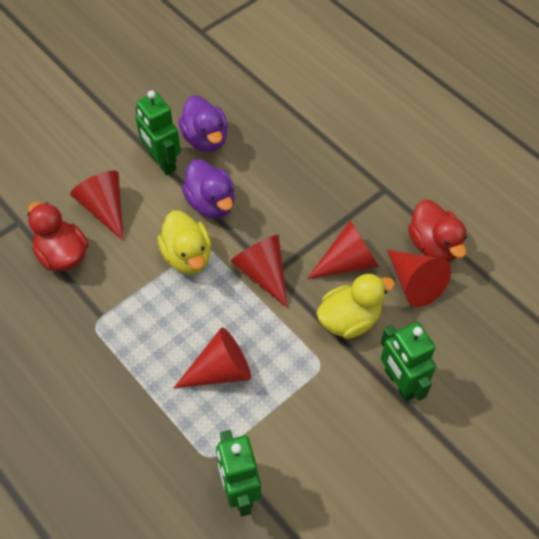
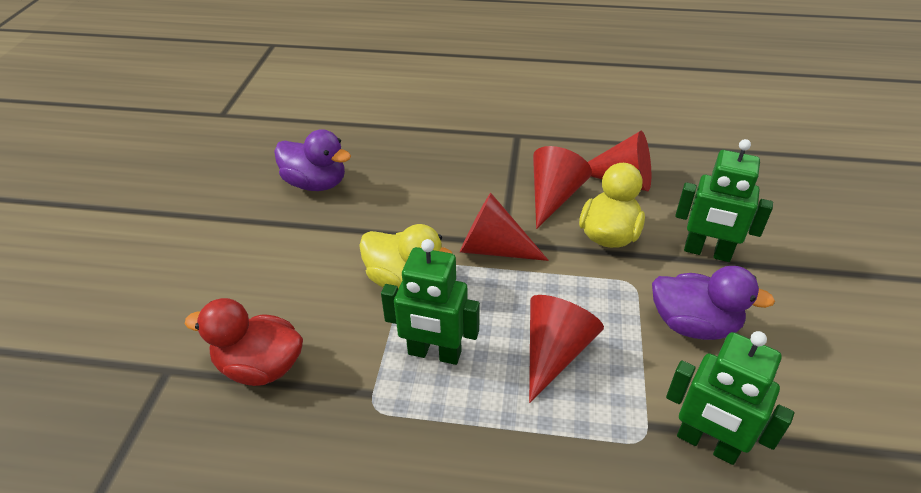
camera: 40 degrees left, 15 degrees down
(104, 208) = (267, 295): red cone -> none
(162, 162) = (290, 223): green robot -> green robot (434, 353)
(211, 203) = (379, 226): purple duck -> purple duck (693, 325)
(434, 245) = (601, 148): red duck -> none

